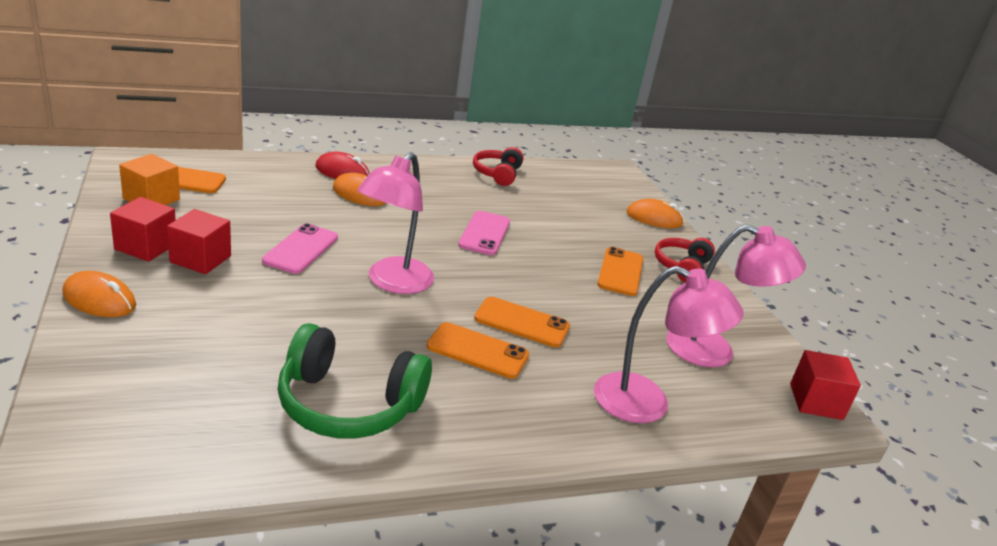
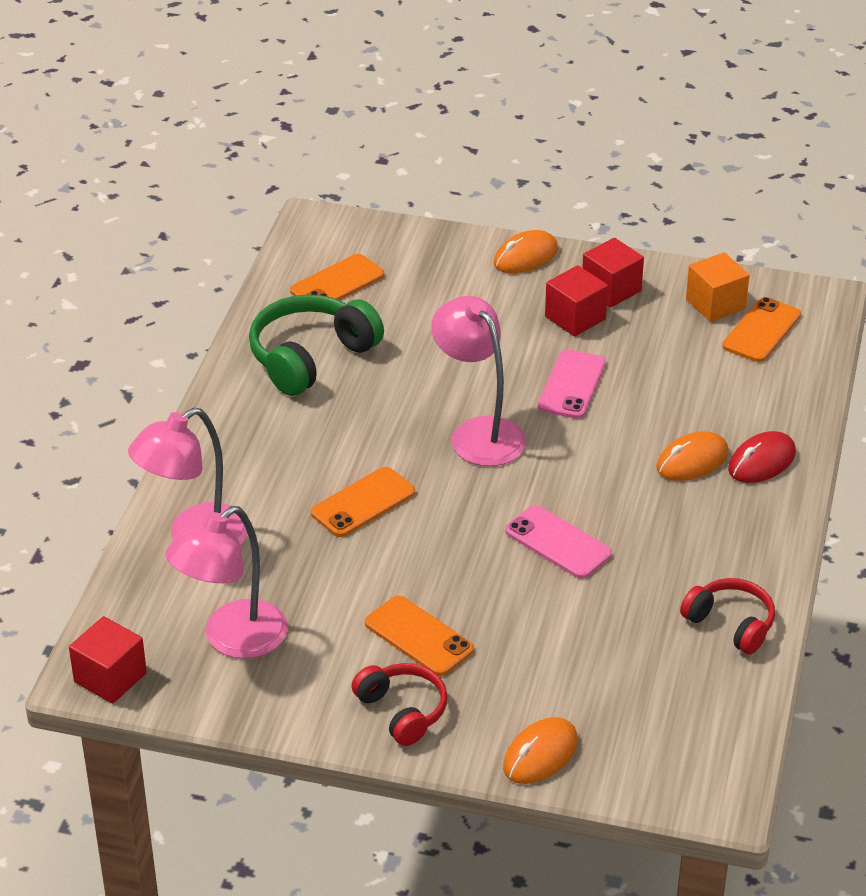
camera: 125 degrees right, 10 degrees up
(301, 249) = (571, 385): pink phone -> pink phone turned 60 degrees clockwise
(477, 351) = (335, 454): orange phone -> orange phone (337, 283)

